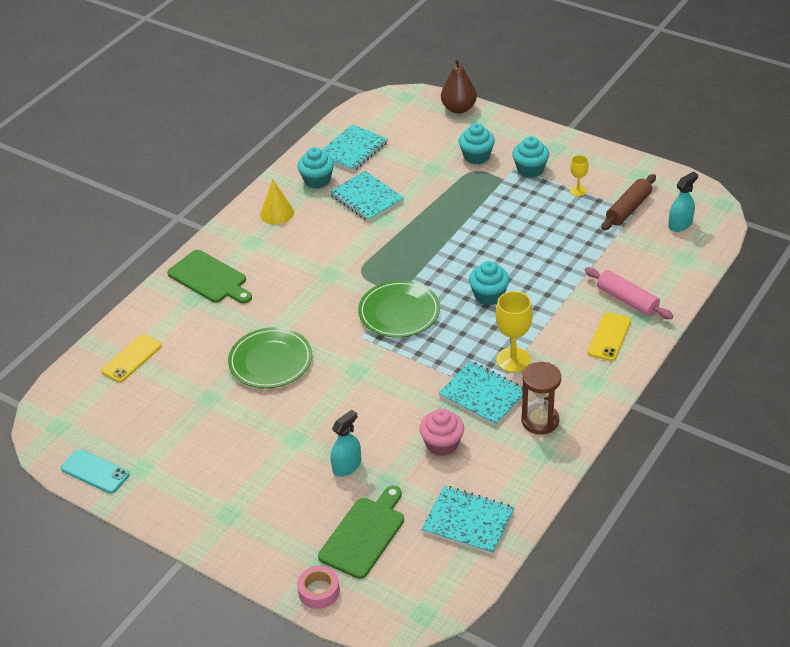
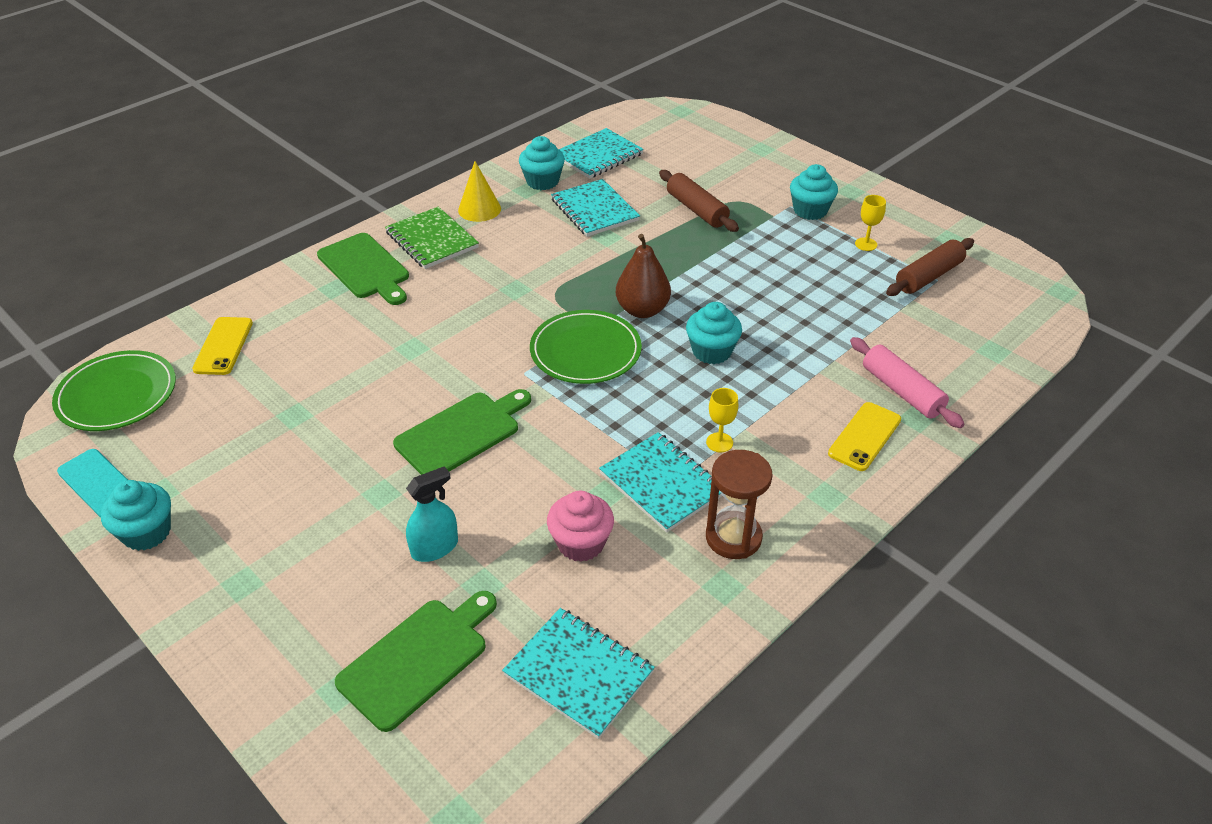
camera: 10 degrees right, 0 degrees up
(131, 358) = (223, 346): yellow phone -> yellow phone turned 45 degrees counterclockwise
(251, 246) = (432, 240): none -> green notebook
(270, 361) = (394, 382): green plate -> green plate (117, 395)
(319, 591) = (313, 738): pink tape -> none
(334, 387) = (462, 433): none -> green cutting board
(444, 184) = (697, 210): none -> brown rolling pin
(458, 108) = (741, 132): brown pear -> brown pear (642, 310)
(476, 156) = (746, 186): turquoise cupcake -> turquoise cupcake (147, 532)
(513, 360) = (719, 442): yellow goblet -> yellow goblet, size x0.56
(680, 224) = (996, 307): turquoise spray bottle -> none

